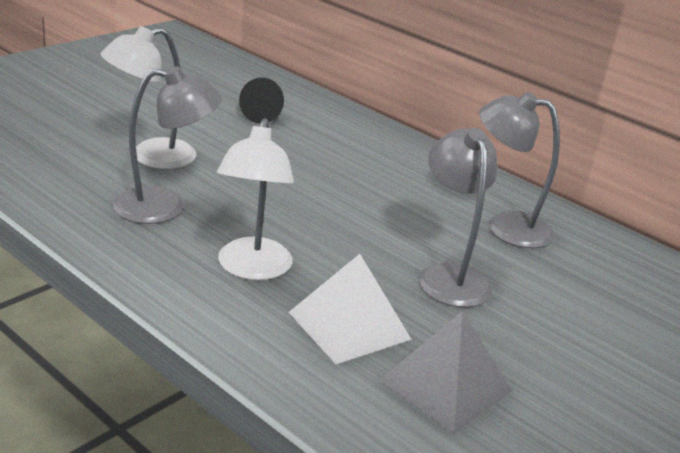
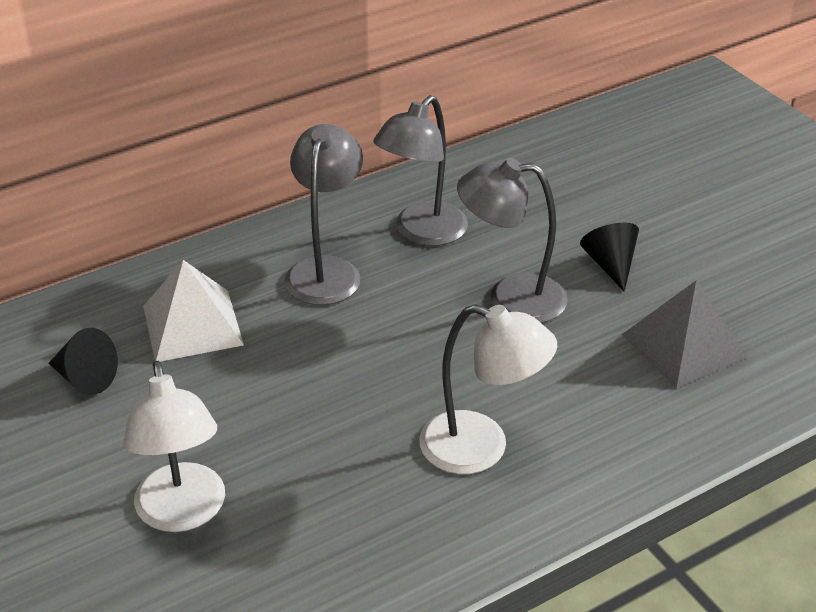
camera: 70 degrees left, 10 degrees up
(164, 207) = (328, 511): grey lamp -> grey lamp (326, 270)
(349, 325) = (590, 390): white pyramid -> white pyramid (192, 325)
(540, 333) = (610, 265): none -> black cone

